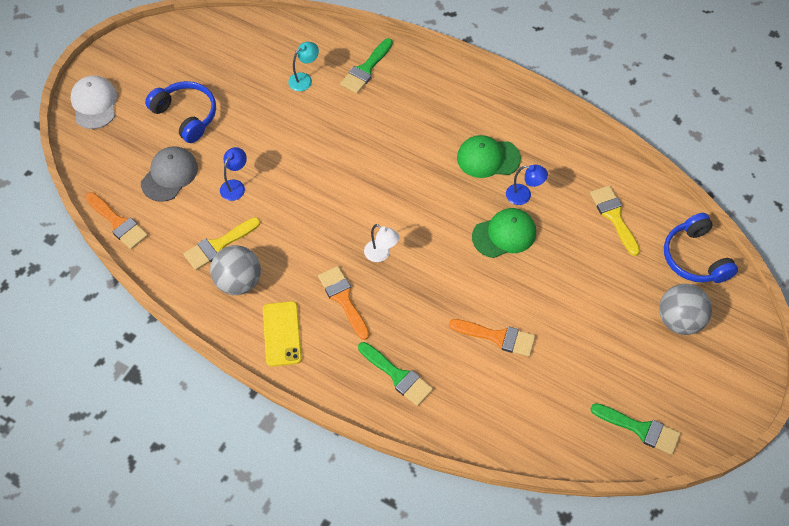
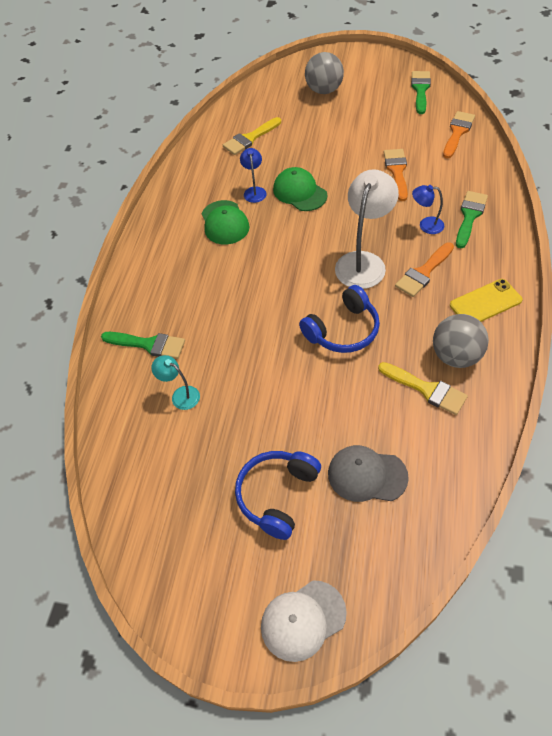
camera: 105 degrees left, 5 degrees down
(118, 223) = (456, 500): orange brush -> orange brush (457, 132)
(235, 186) = (348, 404): blue lamp -> blue lamp (426, 225)
(381, 254) = (363, 262): white lamp -> white lamp, size x1.99
(695, 258) = (266, 93): blue headphones -> blue headphones (343, 330)

